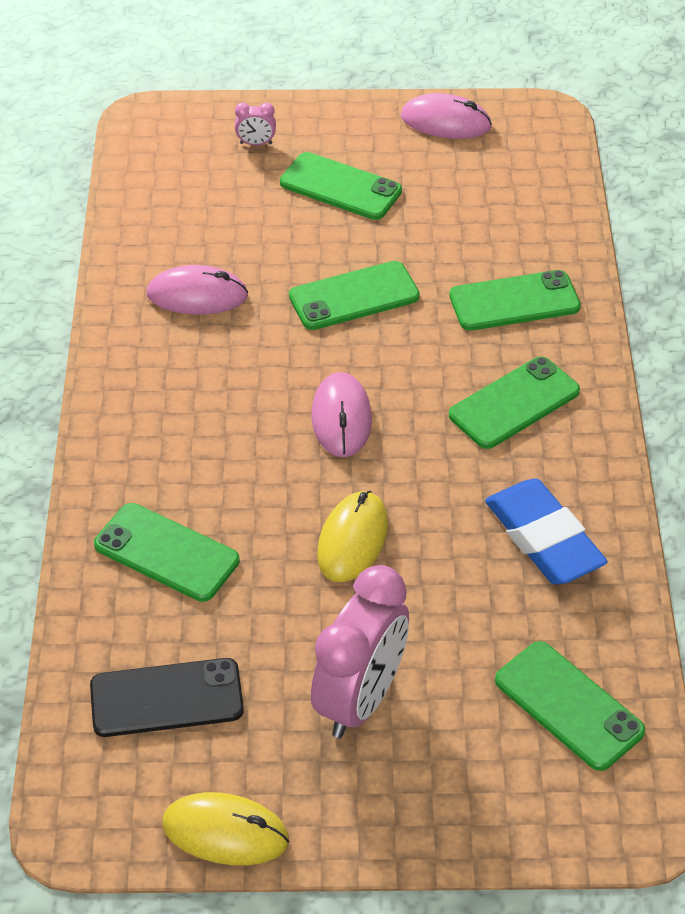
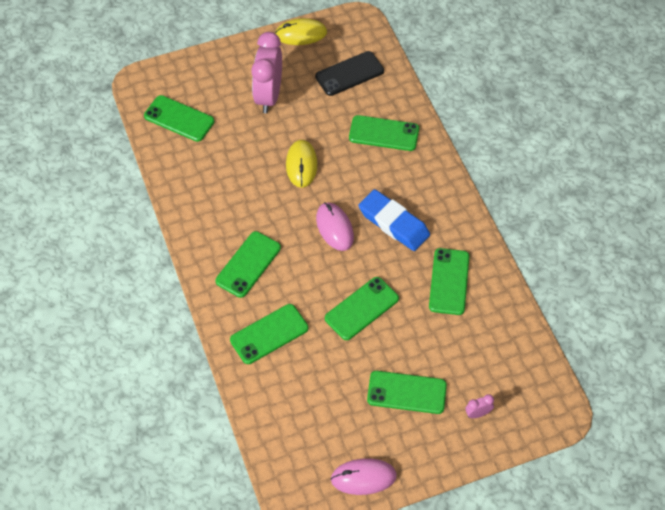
camera: 160 degrees right, 10 degrees up
(197, 295) = (449, 281): pink mouse -> green phone
(544, 538) = (211, 192): blue eraser -> blue eraser (393, 223)

